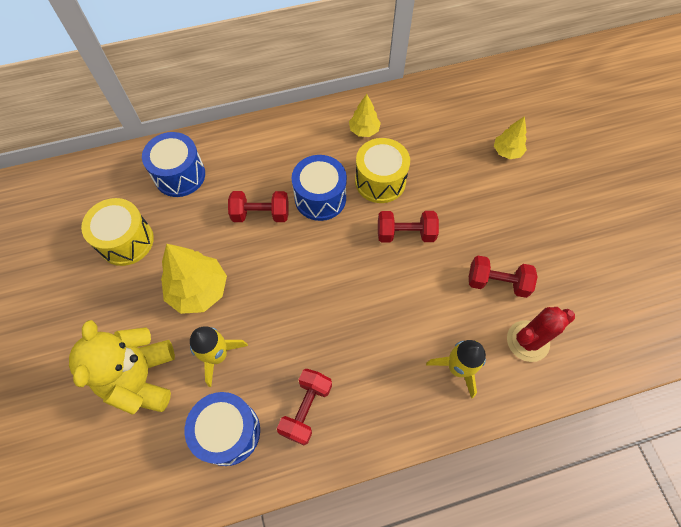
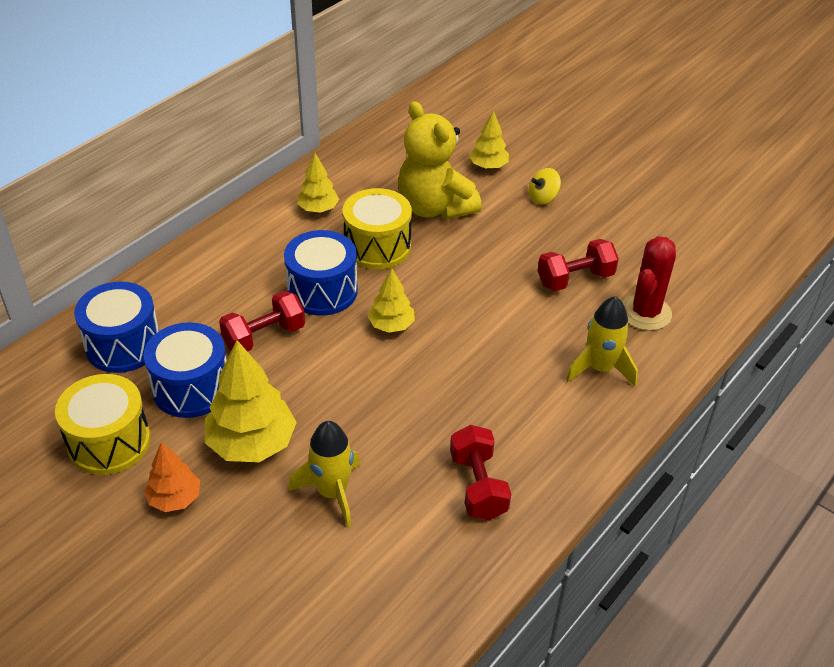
camera: 35 degrees left, 20 degrees down
(132, 303) = (175, 498): none -> orange tree
(141, 378) = (256, 564): yellow teddy bear -> yellow teddy bear (434, 207)
(228, 432) = (410, 555): blue drum -> blue drum (191, 388)
(343, 250) = (391, 325): none -> yellow tree
(405, 234) = (446, 280): red dumbbell -> none
(526, 199) = (543, 198): none -> yellow spinning top

